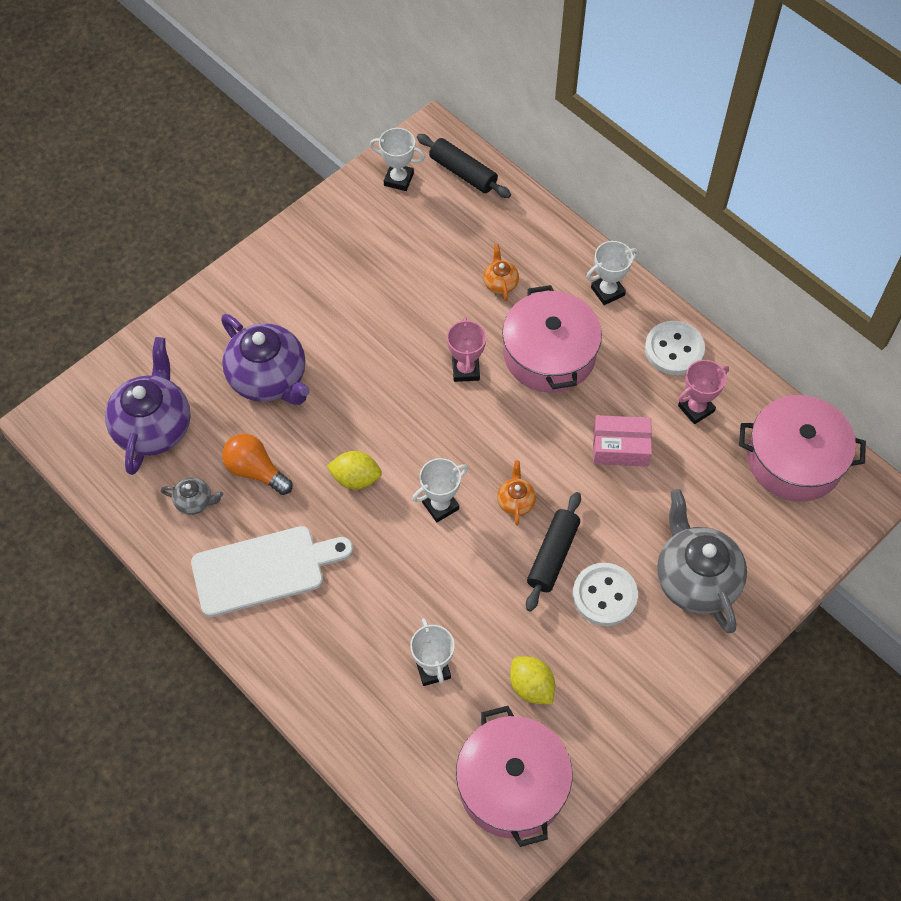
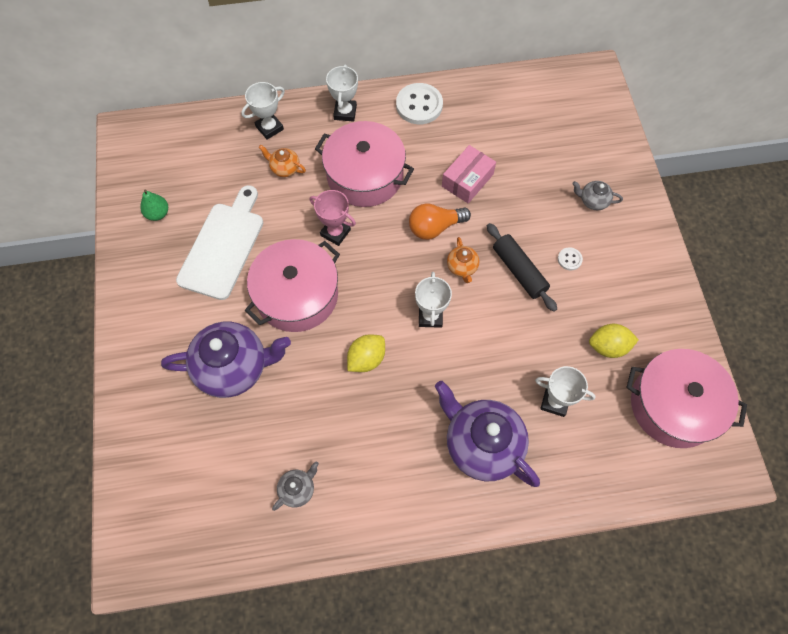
camera: 55 degrees left, 5 degrees up
(153, 427) = (205, 481): purple teapot -> purple teapot (482, 444)
(255, 471) = (305, 426): orange light bulb -> orange light bulb (435, 227)
(264, 570) = (395, 472): white cutting board -> white cutting board (223, 246)
(370, 218) = (158, 214): none -> green pear
(398, 179) = (142, 175): white trophy -> white trophy (269, 128)
(463, 173) = (175, 134): black rolling pin -> none
(516, 502) = (462, 267): orange teapot -> orange teapot turned 135 degrees counterclockwise
(604, 595) = (569, 259): white button -> white button, size x0.47
(695, 580) = (593, 201): grey teapot -> grey teapot, size x0.45
(696, 408) = (471, 122): pink trophy -> none
(794, 460) = (546, 95): pink pot -> pink pot (297, 295)

